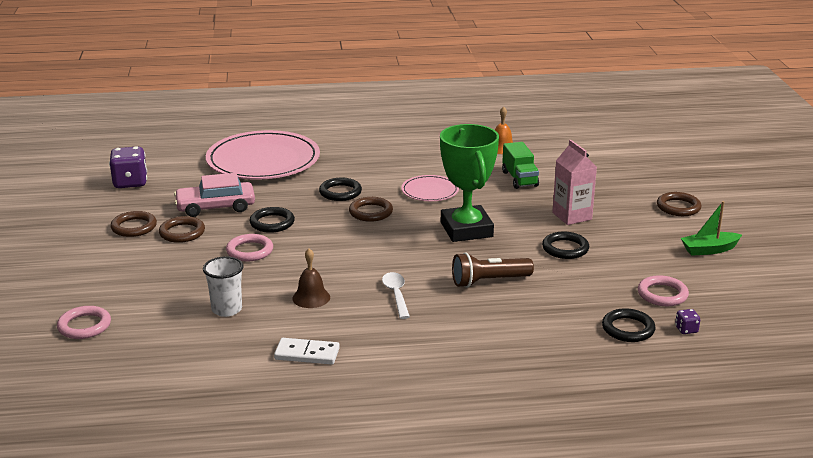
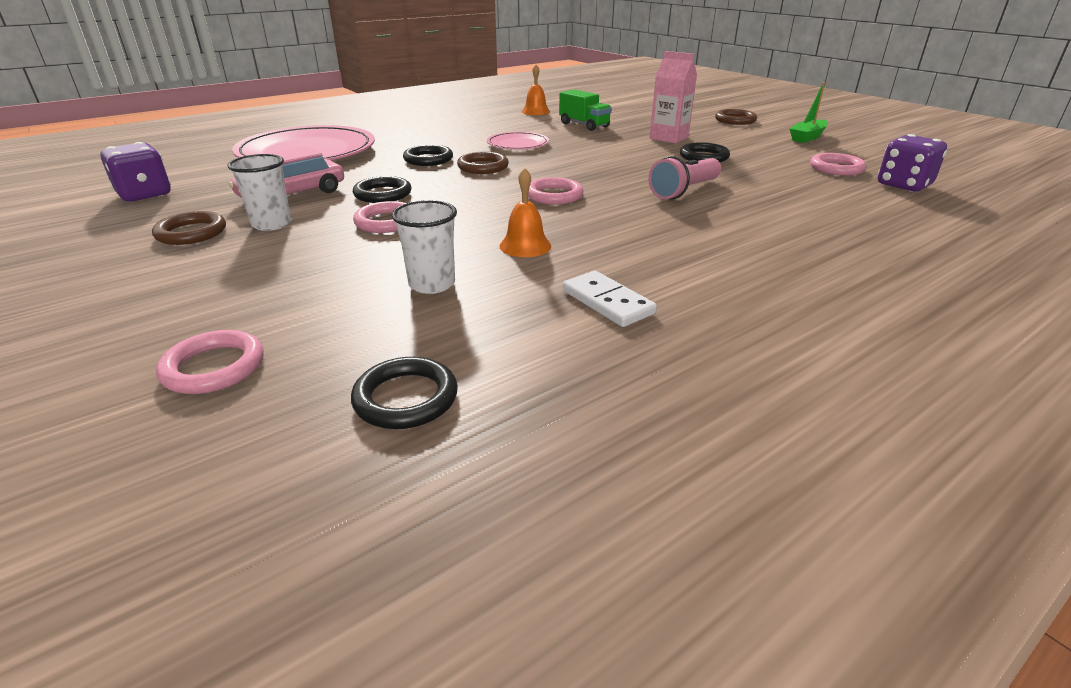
camera: 30 degrees left, 5 degrees up
(182, 233) = (271, 224): brown ring -> white cup
(307, 354) = (607, 302): white domino -> white domino turned 75 degrees clockwise
(311, 297) = (525, 246): brown bell -> orange bell
(385, 258) = (554, 195): none -> pink ring
(396, 295) = (615, 221): white spoon -> none
(466, 229) = (596, 161): green trophy -> none
(489, 281) = (684, 191): brown flashlight -> pink flashlight
(628, 329) = (863, 195): black ring -> black ring (406, 398)
(686, 330) = (903, 185): purple dice -> purple dice, size x2.16

